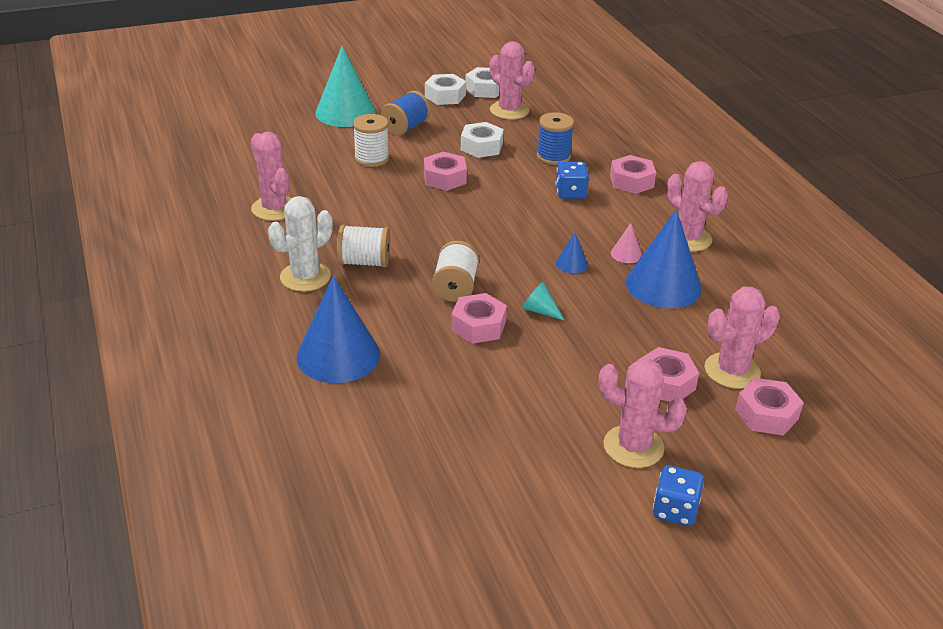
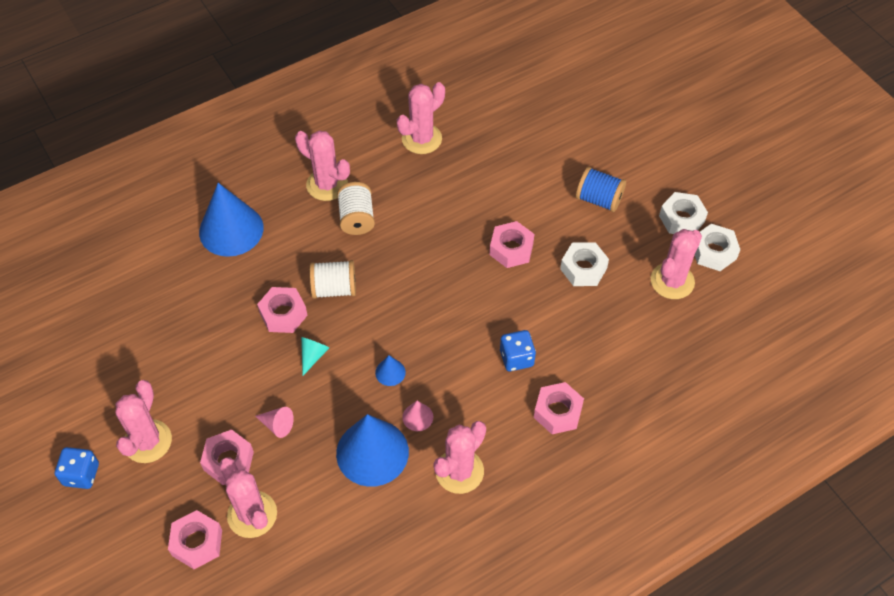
camera: 80 degrees right, 20 degrees up
(305, 277) = (327, 185): white cactus -> pink cactus
(345, 112) = (611, 145): turquoise cone -> none
(371, 158) = (528, 186): white spool -> none
(553, 156) = (585, 334): blue spool -> none
(624, 343) = (277, 425): none -> pink cone

